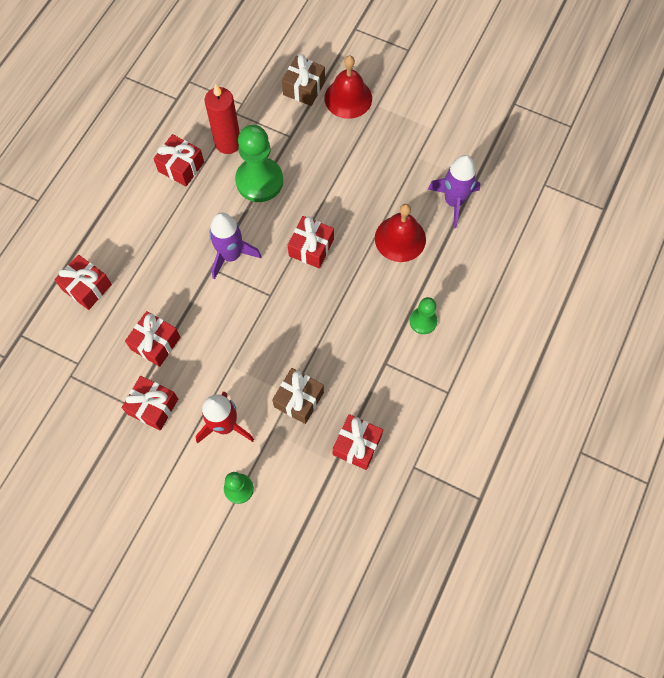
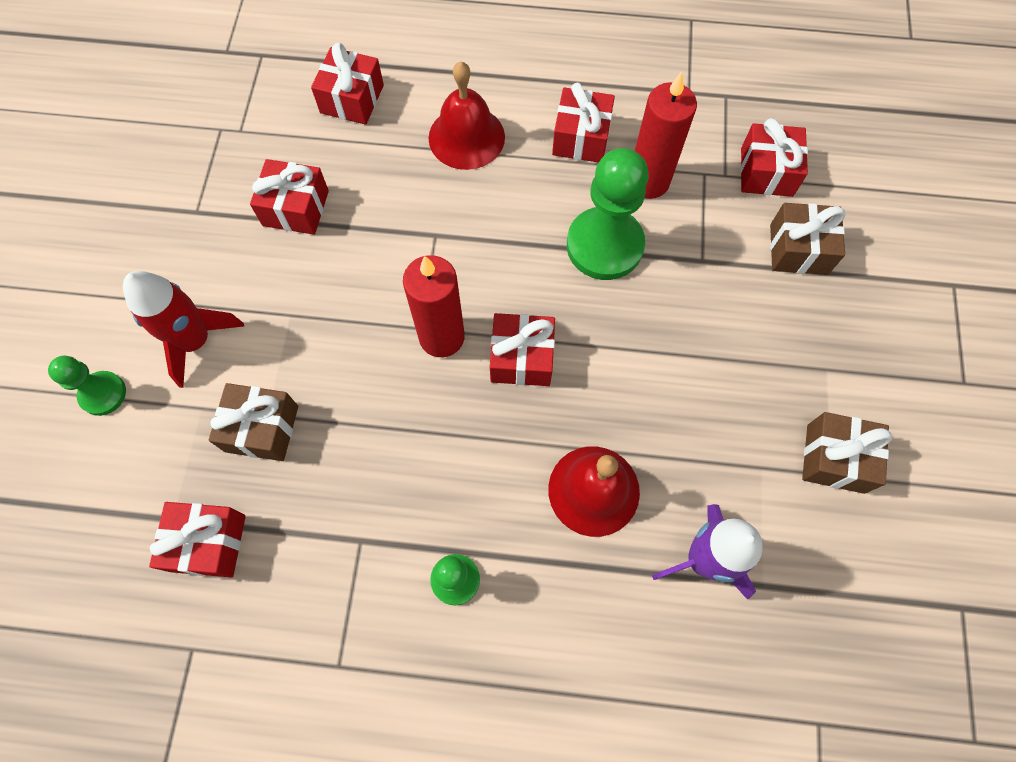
camera: 70 degrees right, 0 degrees up
(153, 406) = (201, 240): red gift -> red gift (766, 172)
(231, 255) = (465, 252): purple rocket -> none
(281, 285) = (442, 337): none -> red candle
(348, 98) = (816, 320): red bell -> red bell (466, 137)
(425, 122) = (835, 458): none -> brown gift

